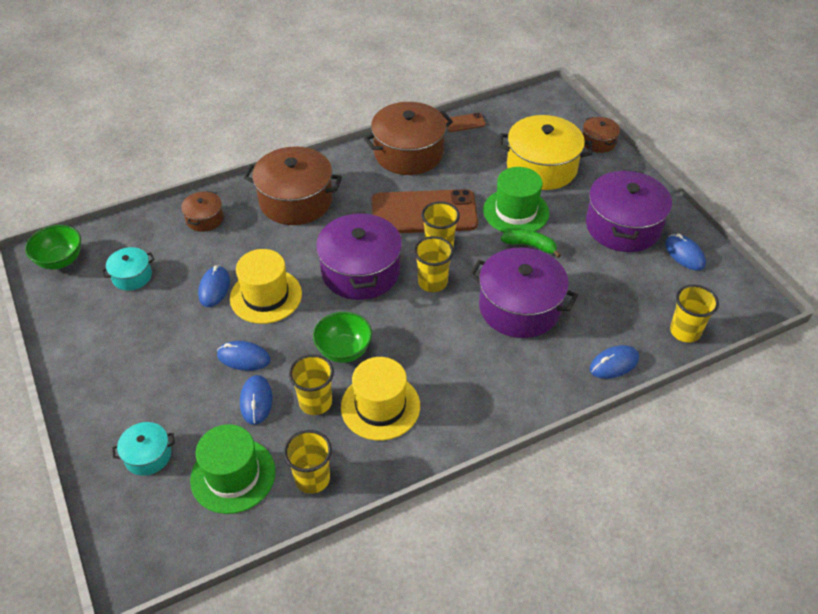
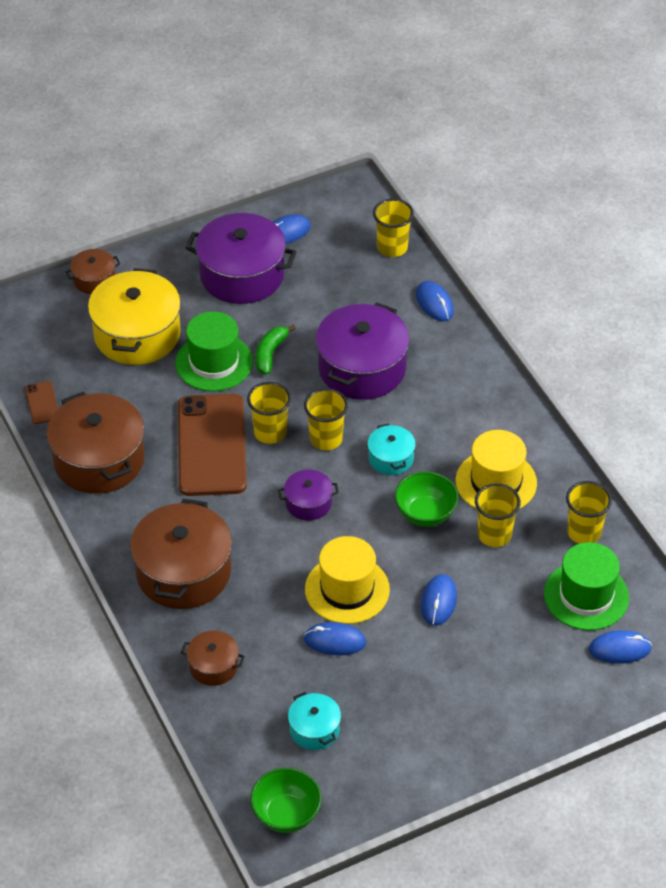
camera: 90 degrees left, 0 degrees up
(148, 455) = (569, 671): turquoise pot -> turquoise pot (391, 458)
(256, 401) = (495, 585): blue mouse -> blue mouse (619, 649)
(360, 271) = (308, 503): purple pot -> purple pot, size x0.50

